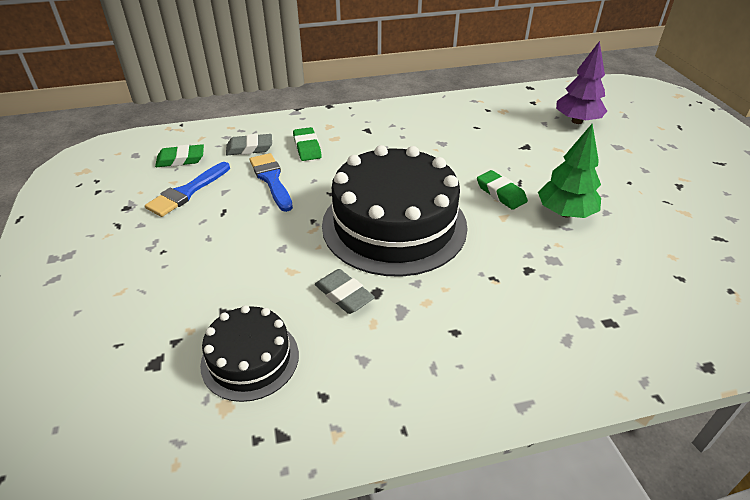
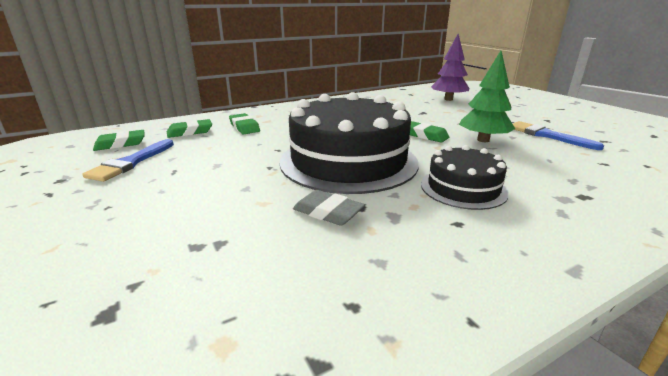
camera: 15 degrees left, 15 degrees down
(249, 148) = (190, 132): grey eraser -> green eraser
(250, 359) = (242, 285): black cake -> black cake (463, 188)
(271, 180) = (218, 147): blue brush -> blue brush (547, 135)

